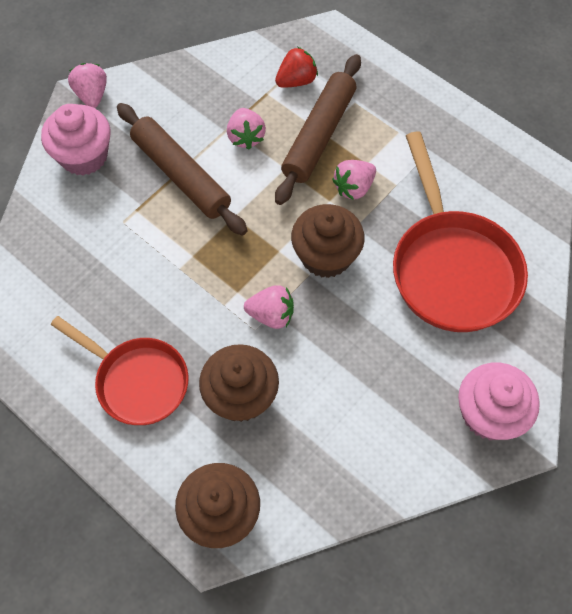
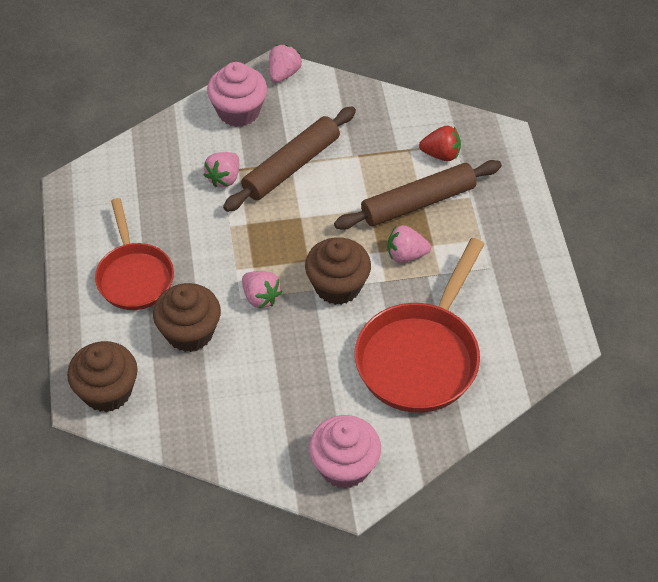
camera: 40 degrees right, 10 degrees down
(181, 175) = (291, 166): brown rolling pin -> brown rolling pin turned 45 degrees clockwise
(246, 137) = (363, 170): pink strawberry -> pink strawberry (224, 178)

